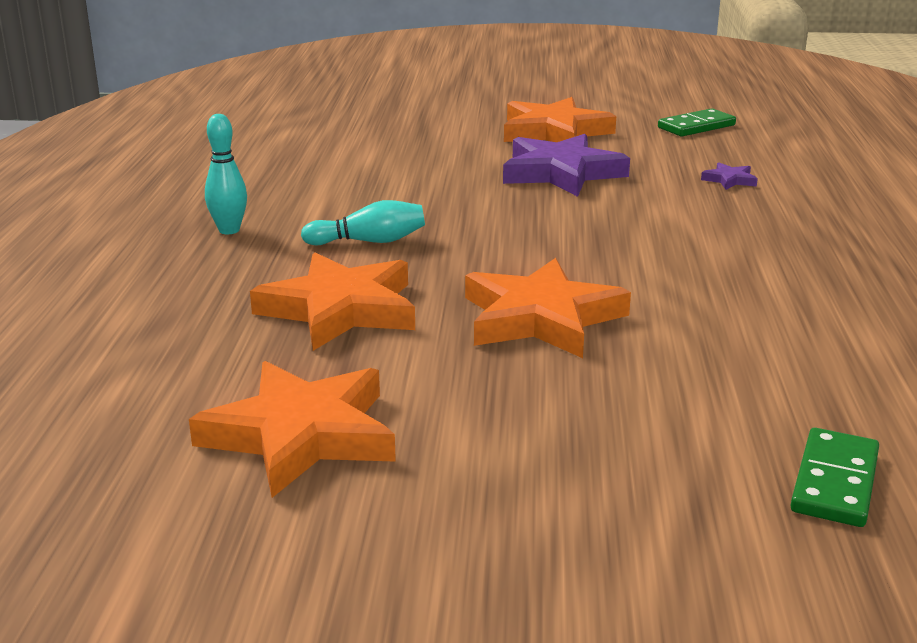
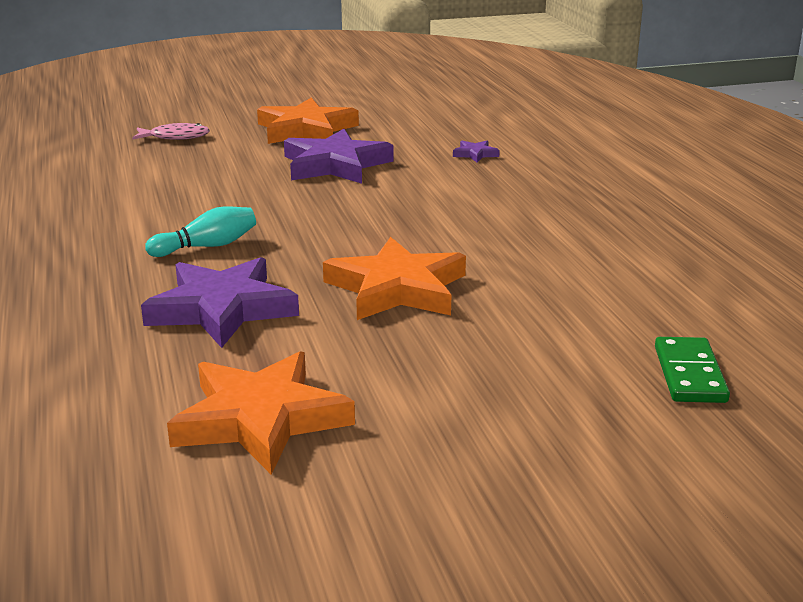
camera: 20 degrees left, 0 degrees up
(229, 230) = (68, 255): turquoise bowling pin -> none
(340, 310) = (221, 309): orange star -> purple star
(413, 124) = (175, 137): none -> pink fish
(696, 126) = (421, 112): green domino -> none

